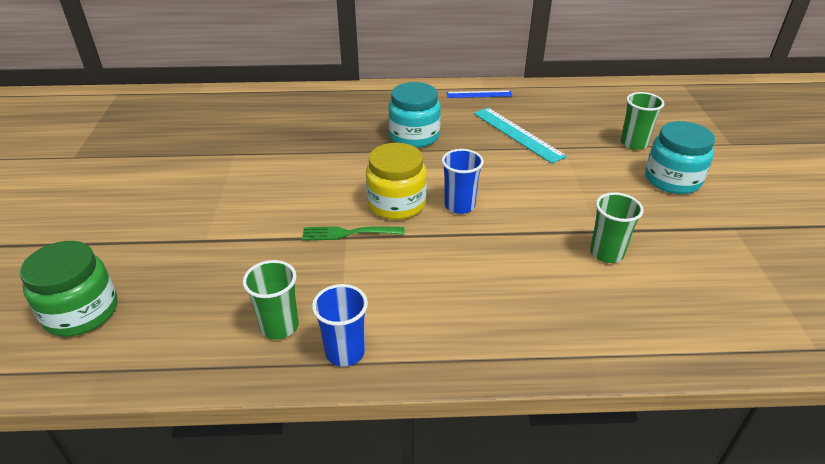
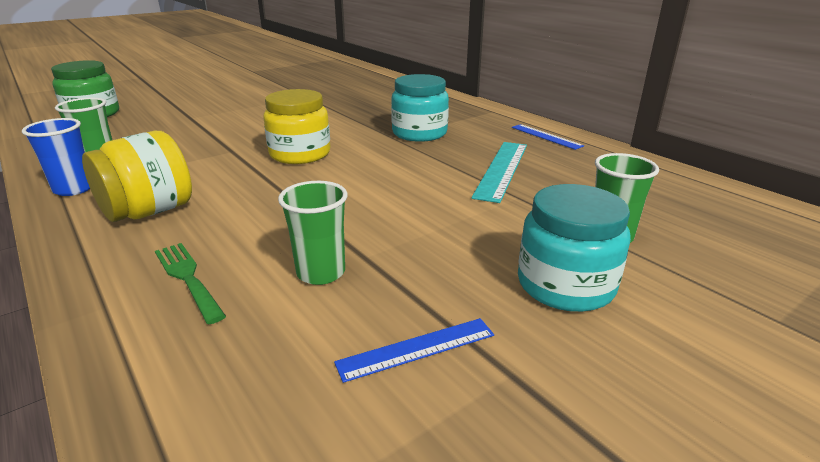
camera: 55 degrees right, 10 degrees down
(348, 233) = (237, 150): green fork -> green fork (188, 278)
(445, 311) = (149, 212): none -> yellow jar
(459, 206) = (327, 177): blue cup -> none
(702, 246) = (416, 349): none -> blue ruler

